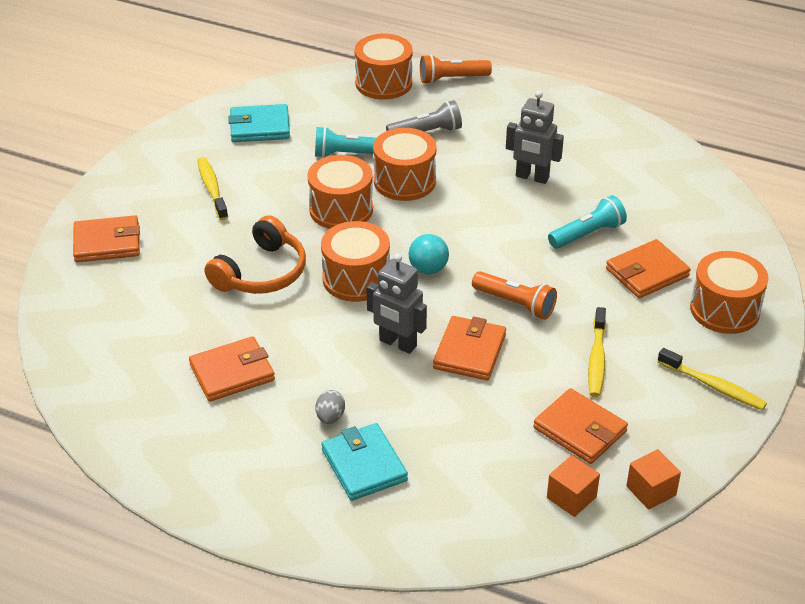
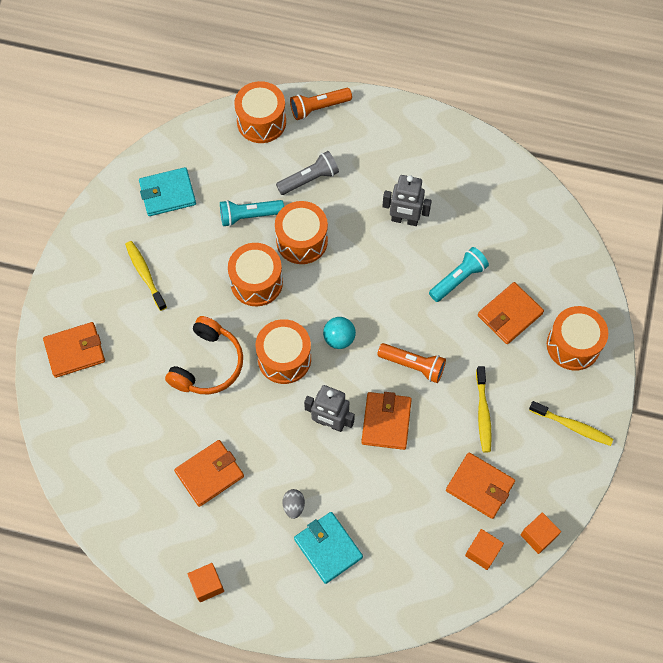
camera: 10 degrees left, 25 degrees up
(195, 481) = (207, 585): none -> orange cube

